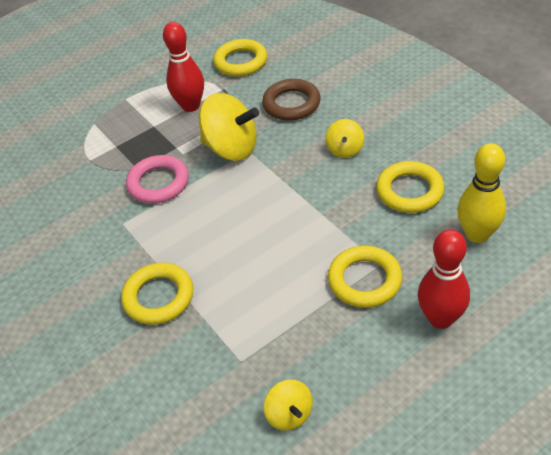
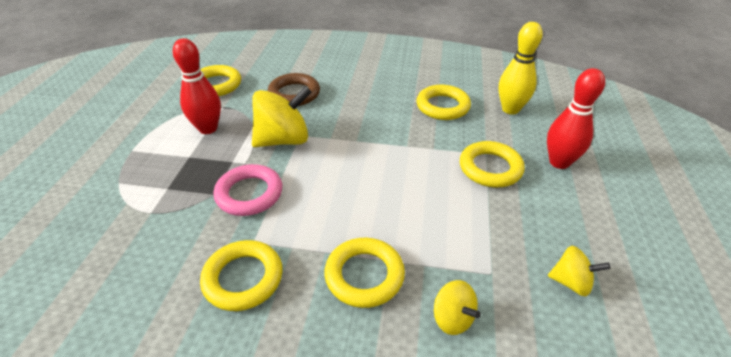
camera: 50 degrees left, 5 degrees down
(91, 245) = (243, 278): none -> yellow ring
(345, 150) = (370, 103): yellow spinning top -> yellow spinning top (452, 318)

